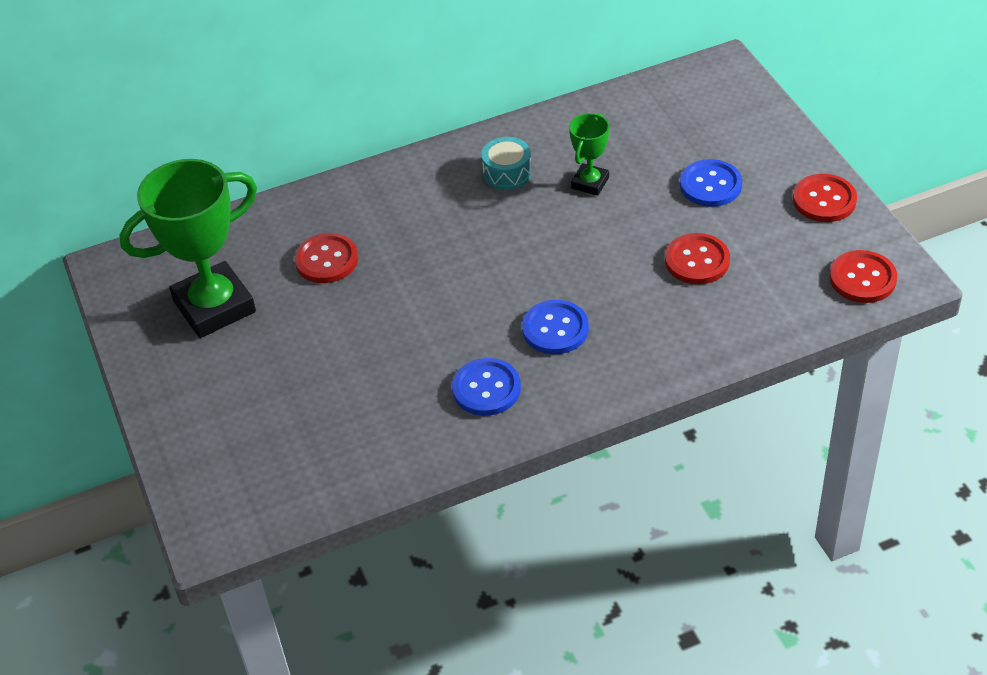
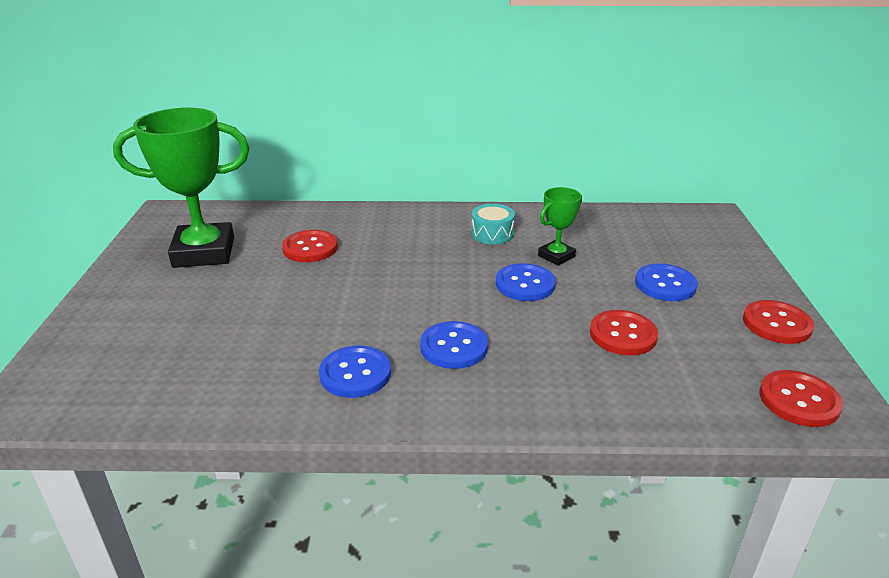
camera: 20 degrees right, 15 degrees down
(579, 231) = (525, 284): none -> blue button

